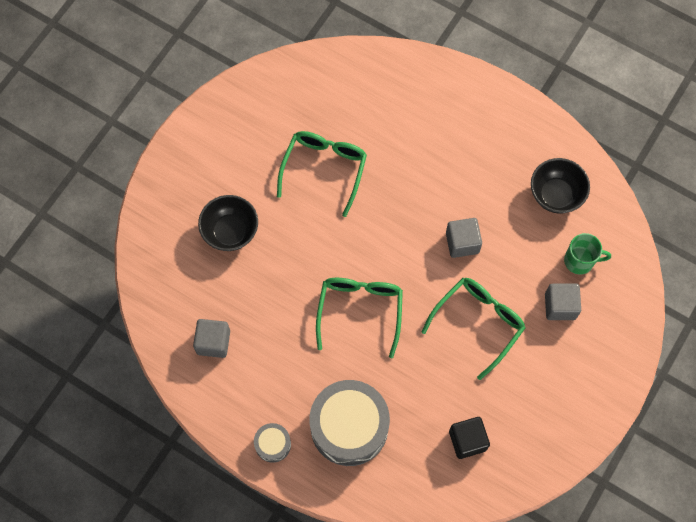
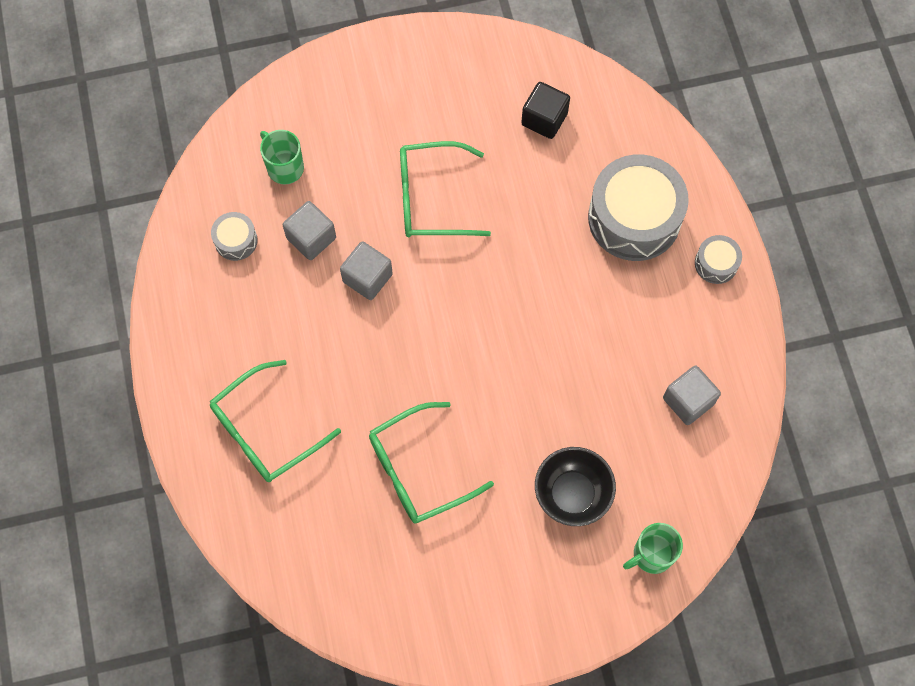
camera: 135 degrees left, 0 degrees up
(158, 239) = (652, 554): none -> green mug
(360, 311) = (524, 304): green glasses -> green glasses (265, 431)
(555, 195) = (236, 240): black bowl -> grey drum
(560, 306) = (346, 148): grey cube -> grey cube (311, 238)

